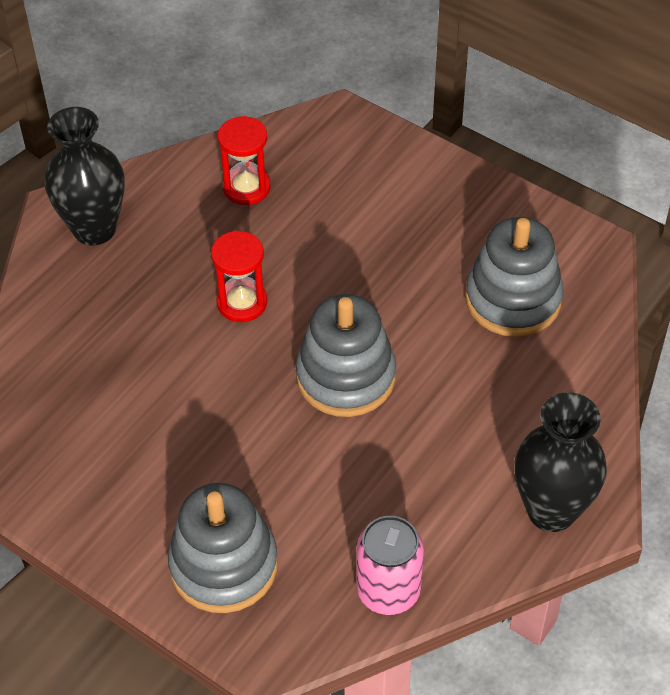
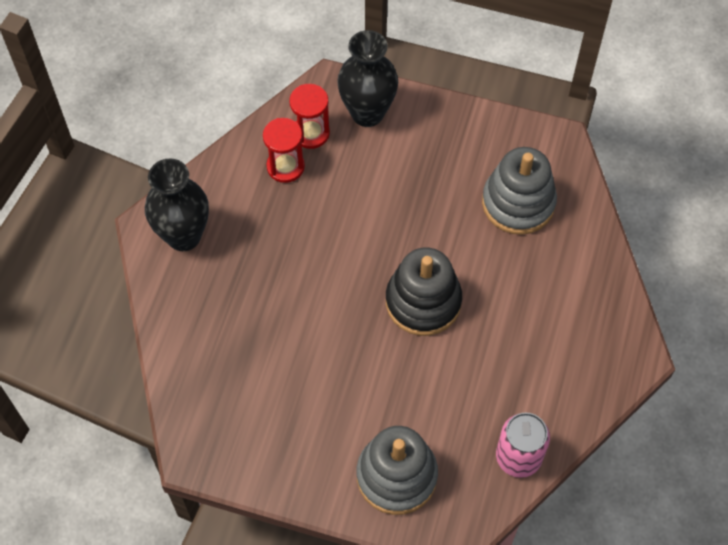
camera: 20 degrees left, 10 degrees up
(242, 302) = (322, 264): red hourglass -> red hourglass (311, 133)
(346, 376) = (423, 302): grey stacking toy -> black stacking toy
(551, 510) = (606, 361): black vase -> black vase (367, 113)

